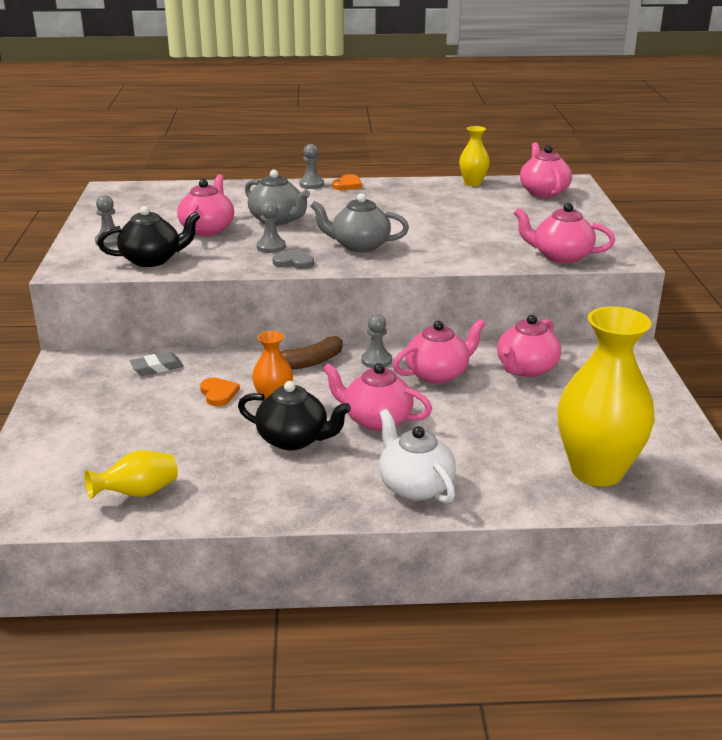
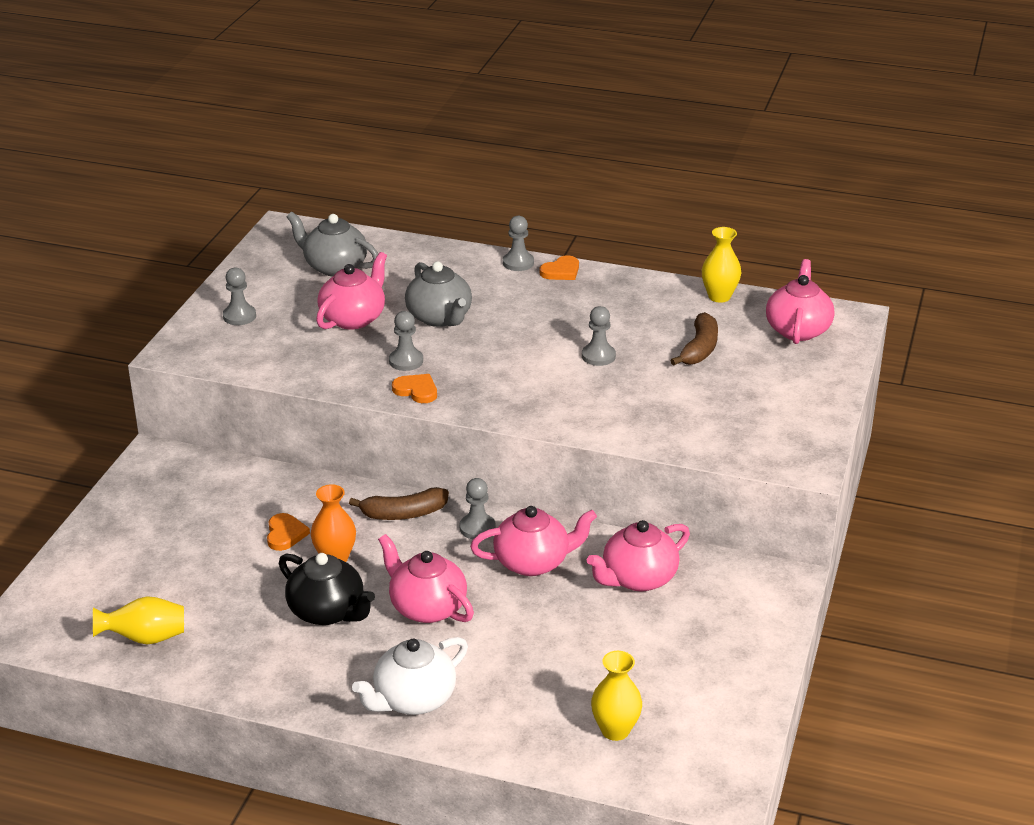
camera: 20 degrees right, 5 degrees up
(152, 260) = (268, 356): black teapot -> none
(157, 368) = (241, 484): grey eraser -> none
(294, 262) = (416, 390): grey heart -> orange heart
(359, 246) = (506, 379): grey teapot -> grey teapot (334, 267)
(415, 486) = (413, 699): white teapot -> white teapot turned 120 degrees counterclockwise
(417, 224) = (598, 356): none -> grey pawn
(486, 210) = (699, 349): none -> brown banana
(560, 256) = (730, 445): pink teapot -> none
(597, 471) = (615, 730): yellow vase -> yellow vase, size x0.49

